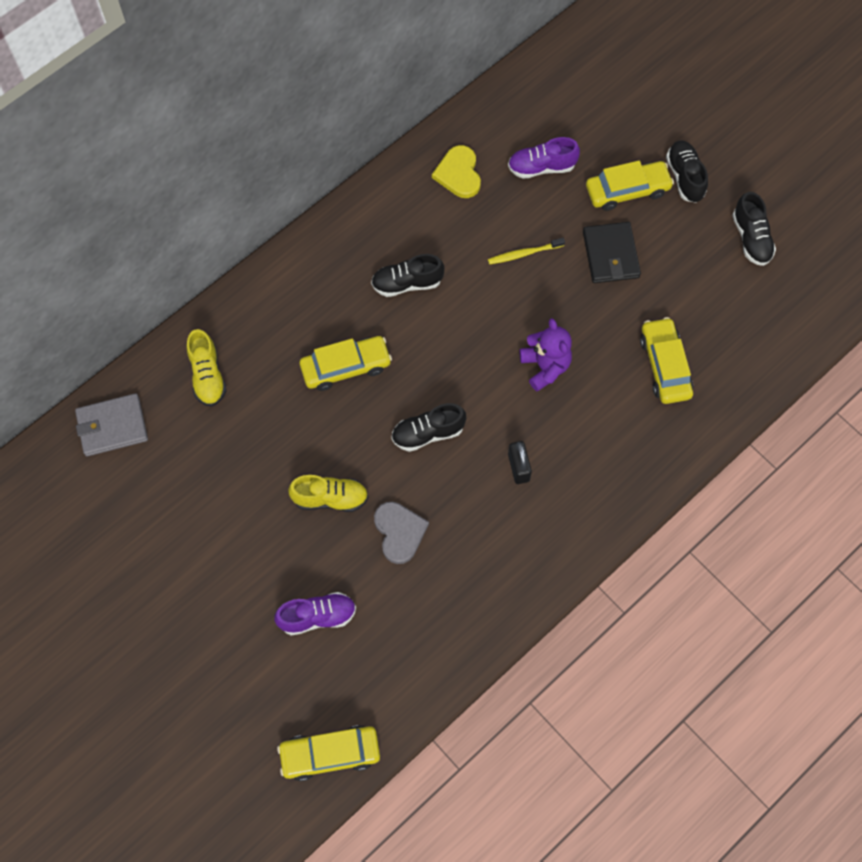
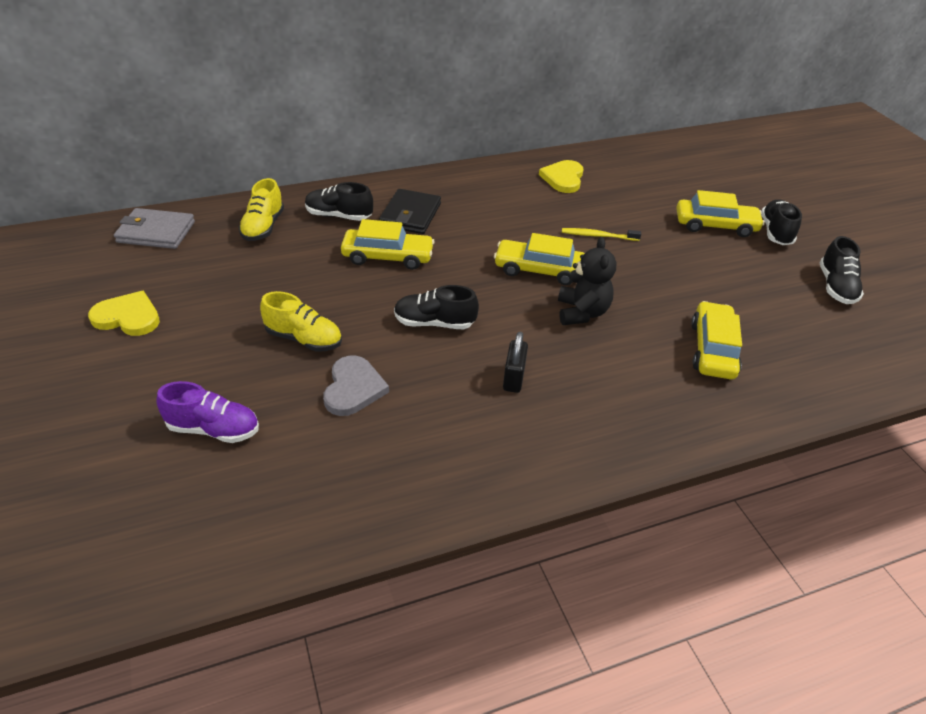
camera: 20 degrees right, 25 degrees down
(167, 539) = (128, 317): none -> yellow heart
(330, 754) = (114, 573): yellow car -> yellow car (539, 270)
(407, 283) = (479, 224): black shoe -> black shoe (339, 216)
(541, 167) = (639, 193): purple shoe -> none
(545, 367) = (582, 312): purple teddy bear -> black teddy bear
(611, 254) = (683, 258): black wallet -> black wallet (410, 215)

